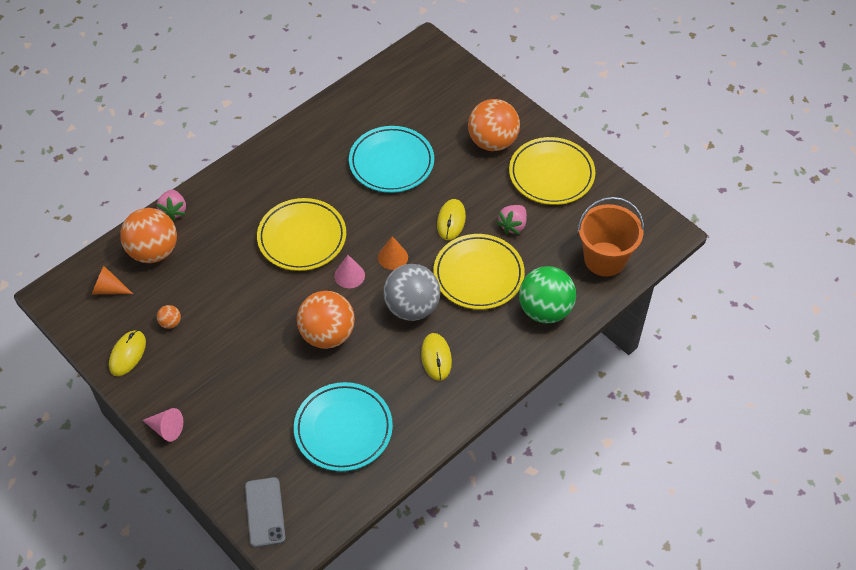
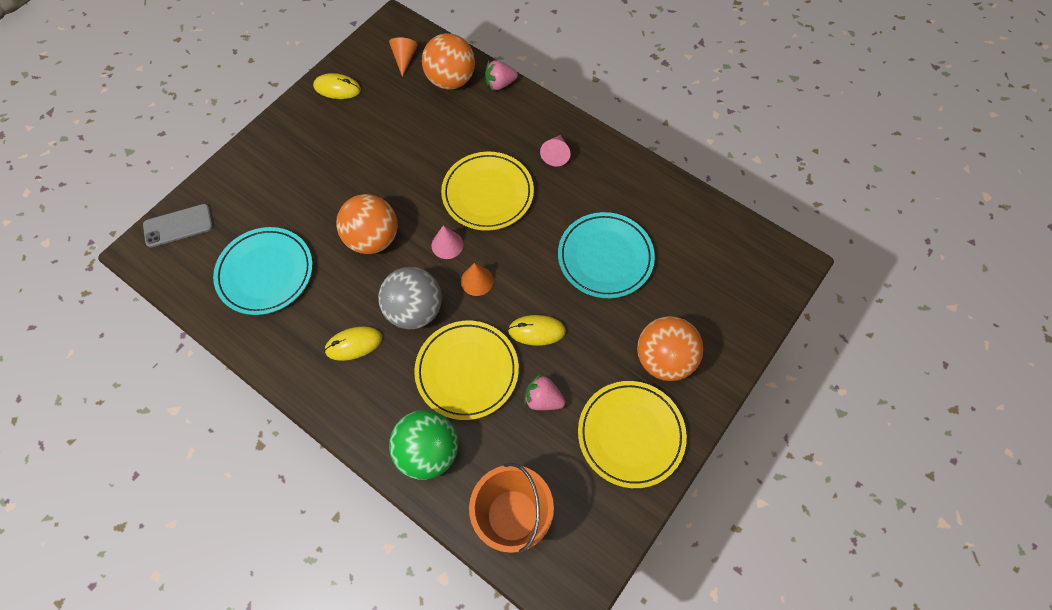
camera: 80 degrees right, 10 degrees up
(166, 429) = (262, 133): pink cone -> pink cone (556, 154)
(170, 323) = (373, 111): orange ball -> none

